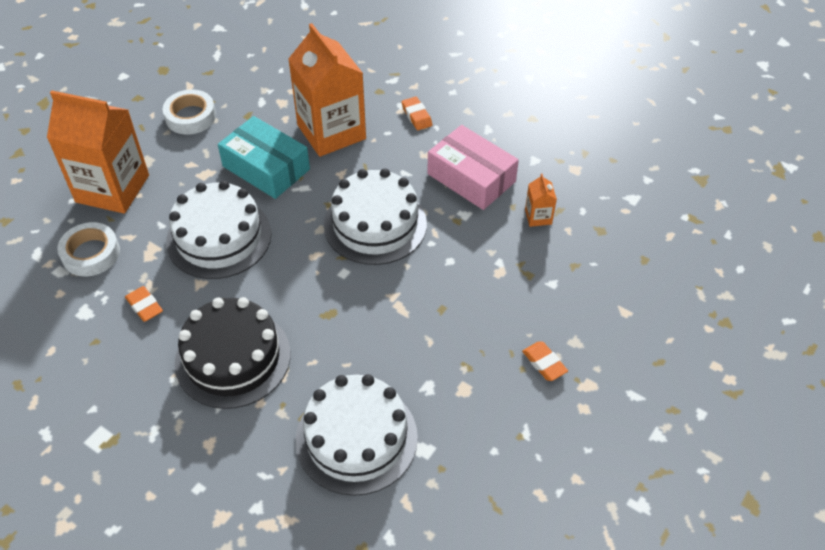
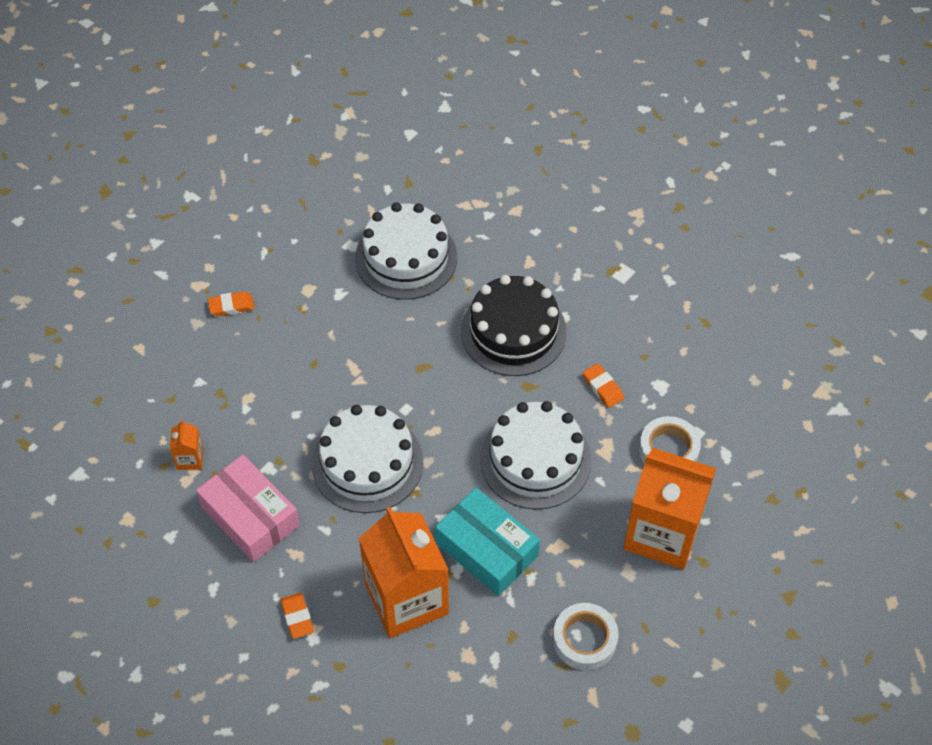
camera: 175 degrees left, 5 degrees up
(544, 363) = (231, 306): orange eraser -> orange eraser turned 75 degrees counterclockwise

